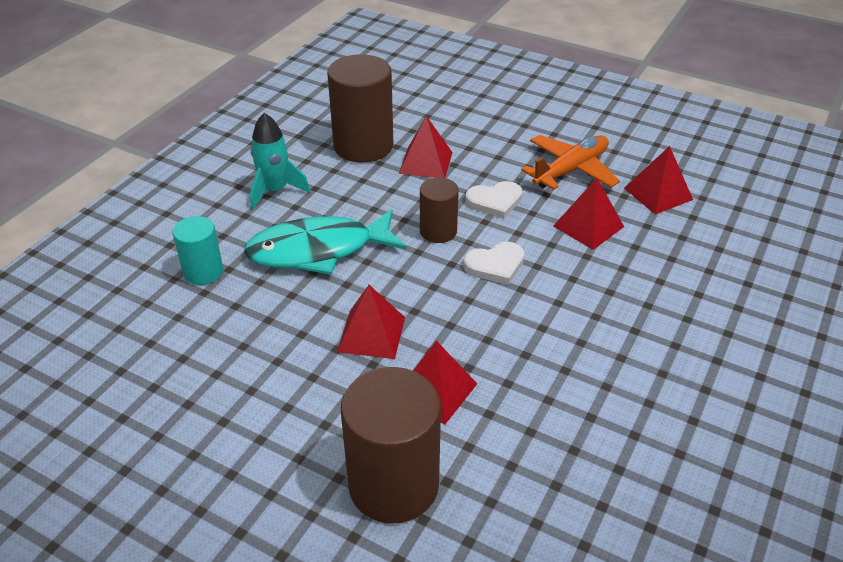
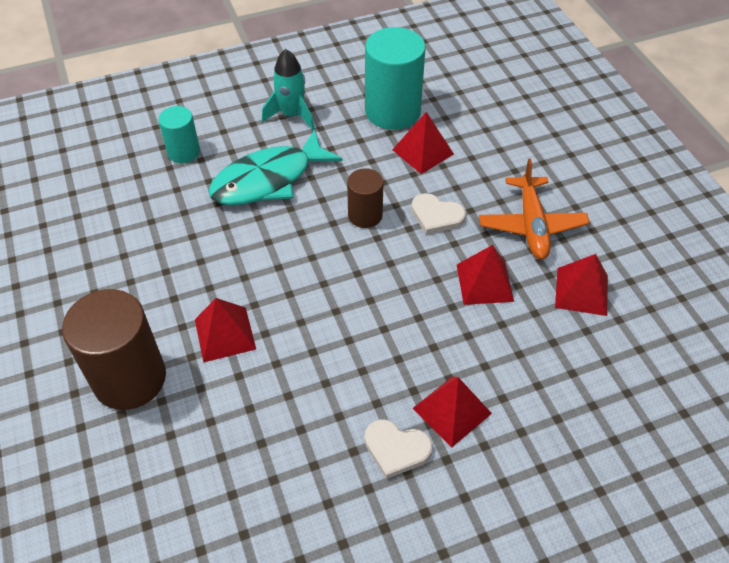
camera: 40 degrees right, 10 degrees up
(318, 250) = (268, 180): turquoise fish -> turquoise fish turned 60 degrees counterclockwise
(363, 146) = (392, 111): brown cylinder -> turquoise cylinder
(371, 334) = (232, 265): red pyramid -> red pyramid (452, 410)
(495, 265) = (374, 269): white heart -> white heart (396, 449)
(571, 170) = (531, 225): orange plane -> orange plane turned 90 degrees clockwise

